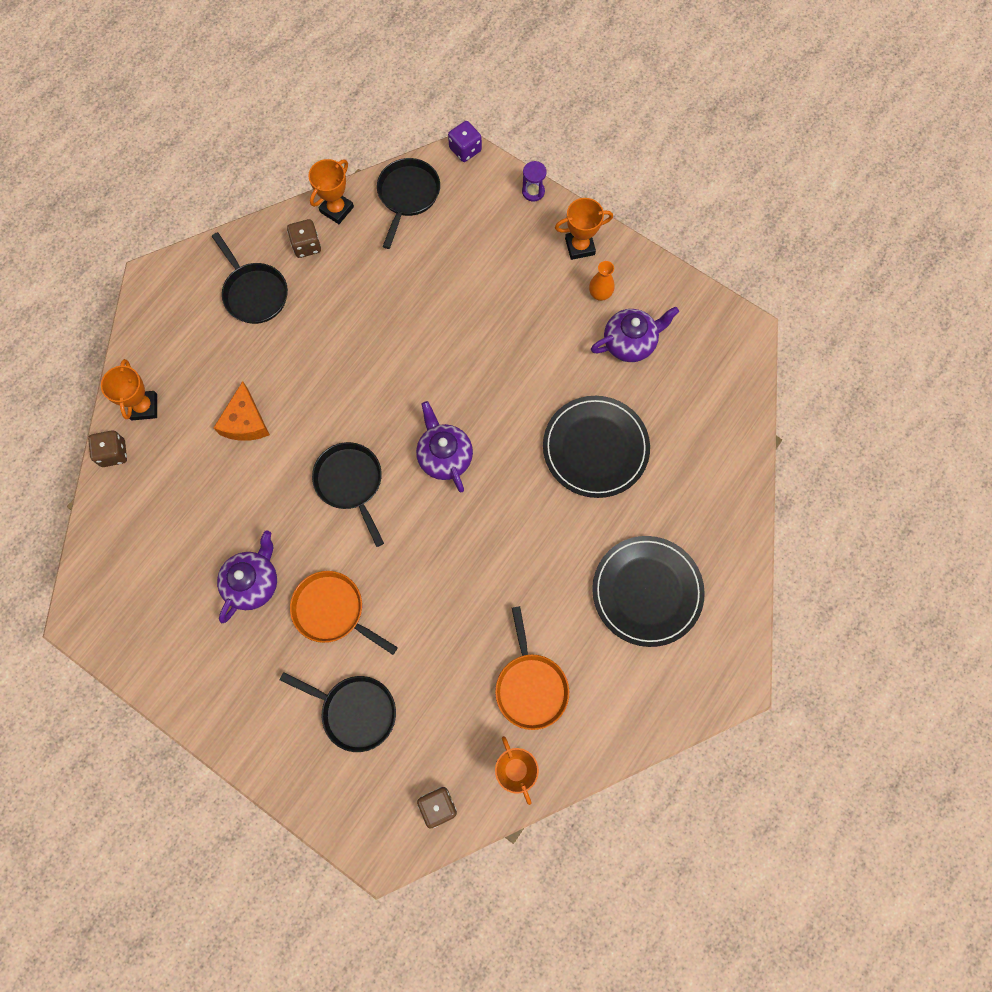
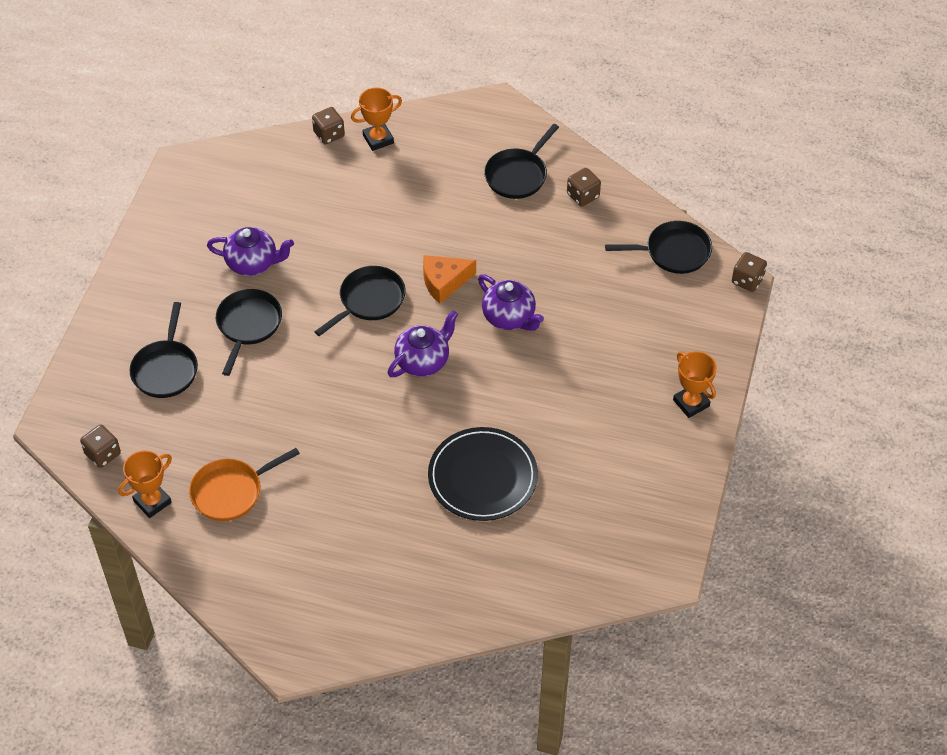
camera: 70 degrees right, 20 degrees down
(245, 422) = (394, 210): orange cheese -> orange cheese (444, 282)
(332, 611) = (248, 325): orange pan -> black pan
(336, 209) = (630, 205): orange trophy -> none
(465, 149) = (747, 280): purple dice -> brown dice
(533, 191) = (731, 347): purple hourglass -> none
(600, 294) = (647, 434): orange vase -> none
(630, 343) = (606, 474): purple teapot -> purple teapot (509, 317)
(647, 591) = (355, 559): black plate -> none

